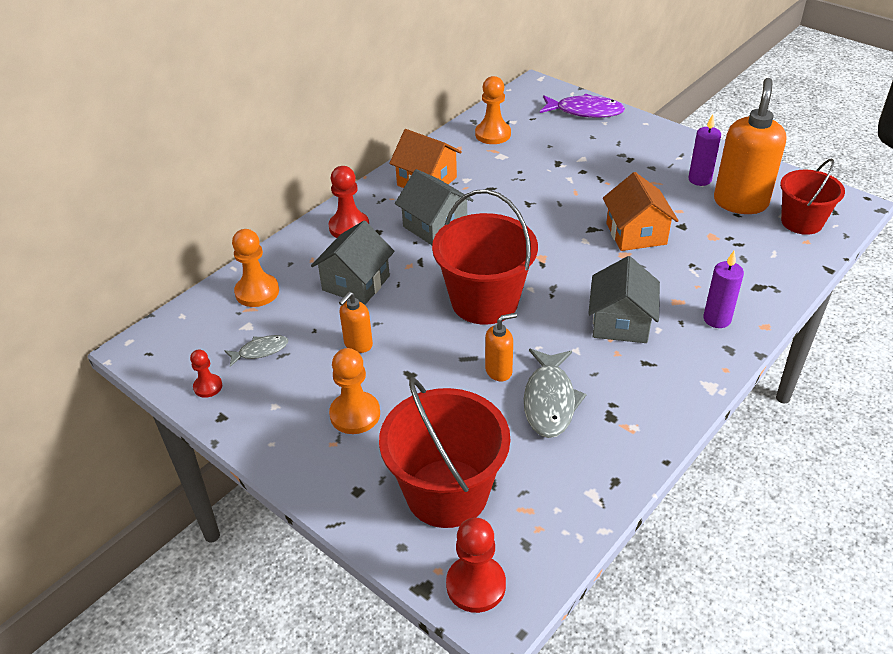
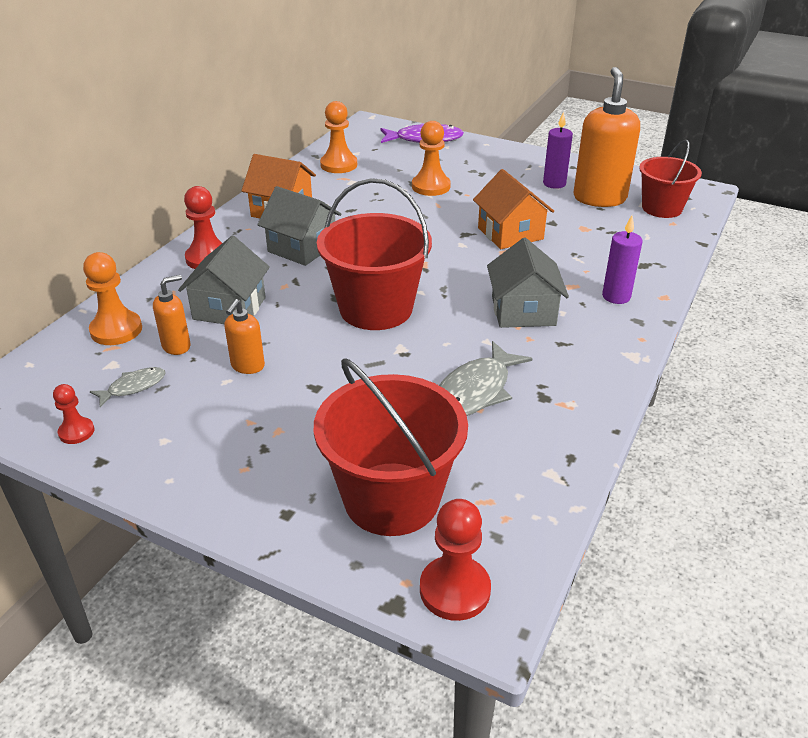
camera: 15 degrees left, 5 degrees down
(355, 414) = (262, 435): orange pawn -> orange pawn (431, 186)
(499, 371) = (412, 371): orange soap dispenser -> orange soap dispenser (176, 346)
(550, 401) = (475, 391): grey fish -> grey fish turned 45 degrees clockwise

